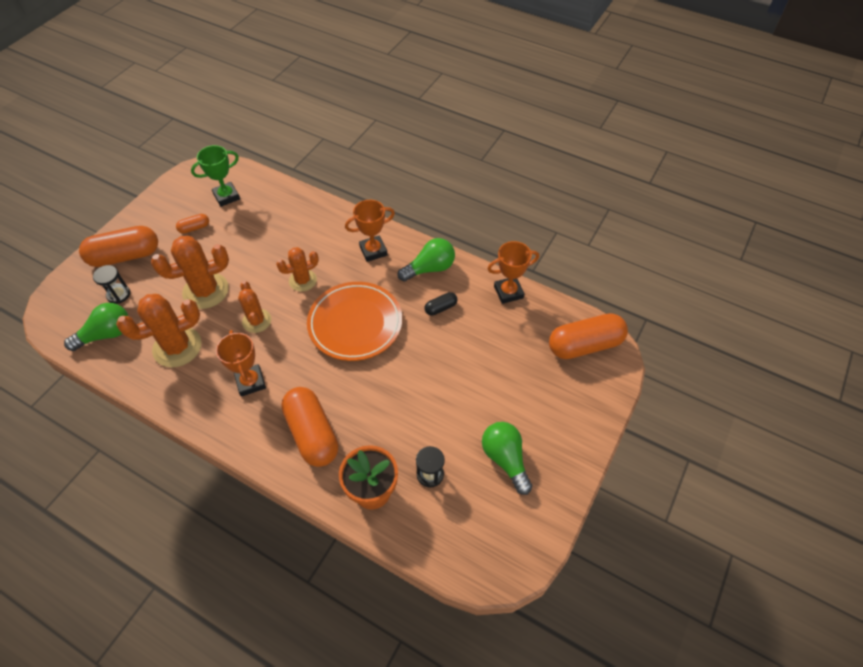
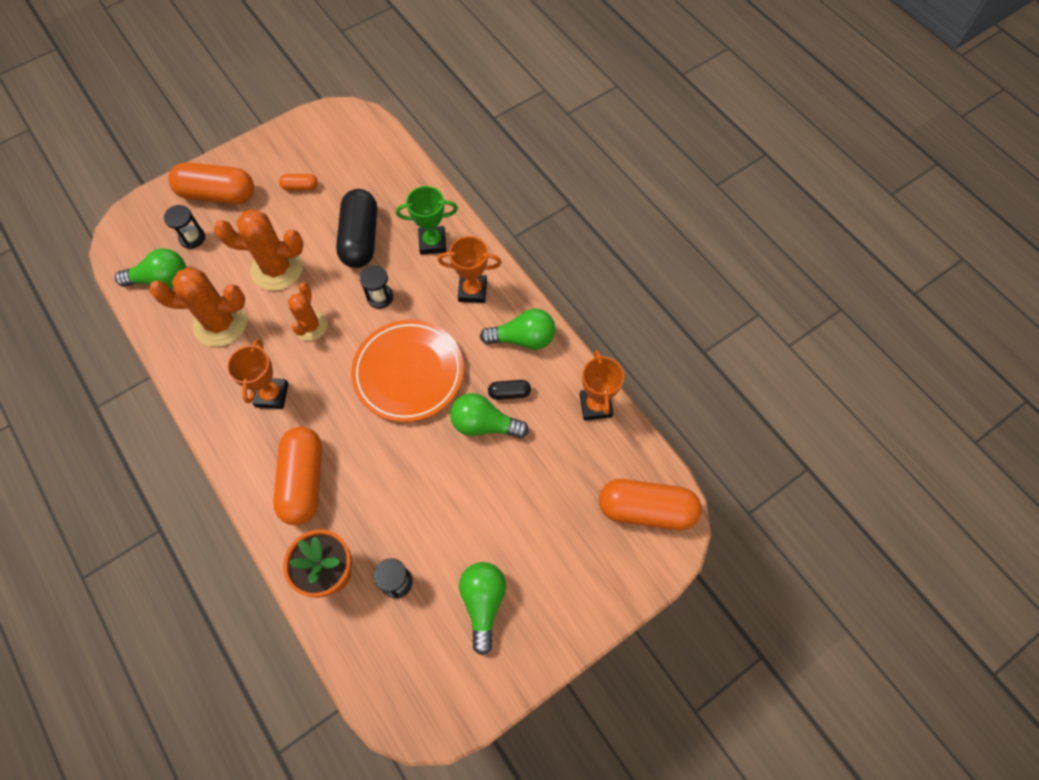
camera: 25 degrees right, 10 degrees up
(226, 196) = (350, 160): green trophy -> green trophy (432, 242)
(264, 246) = (360, 238): none -> black capsule
(303, 280) = (380, 297): orange cactus -> black hourglass
(434, 336) = (484, 424): none -> green light bulb
(508, 292) = (595, 405): orange trophy -> orange trophy turned 75 degrees clockwise

